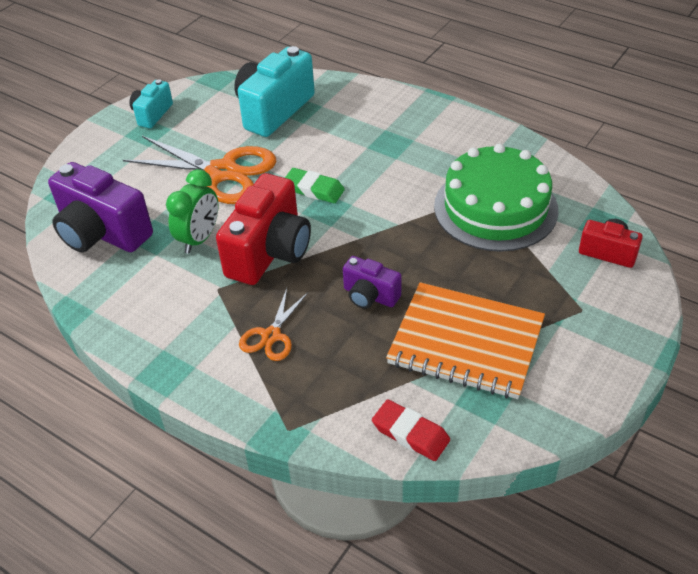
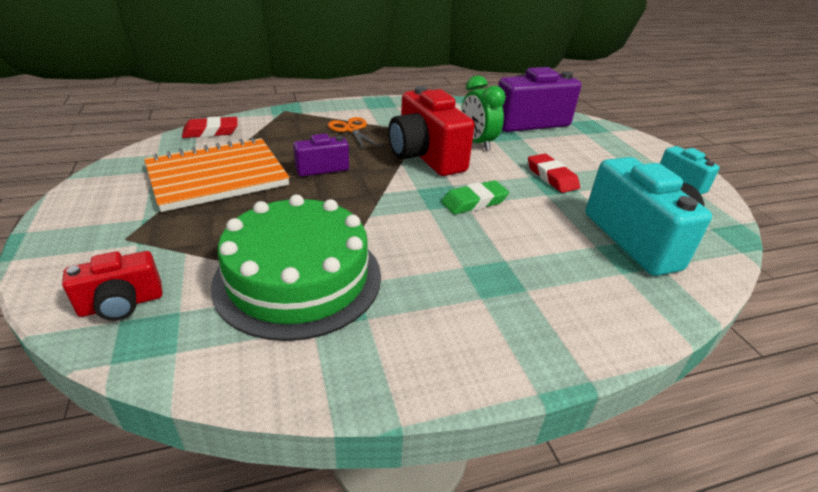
camera: 125 degrees right, 10 degrees down
(222, 172) = (552, 177): orange scissors -> red eraser

